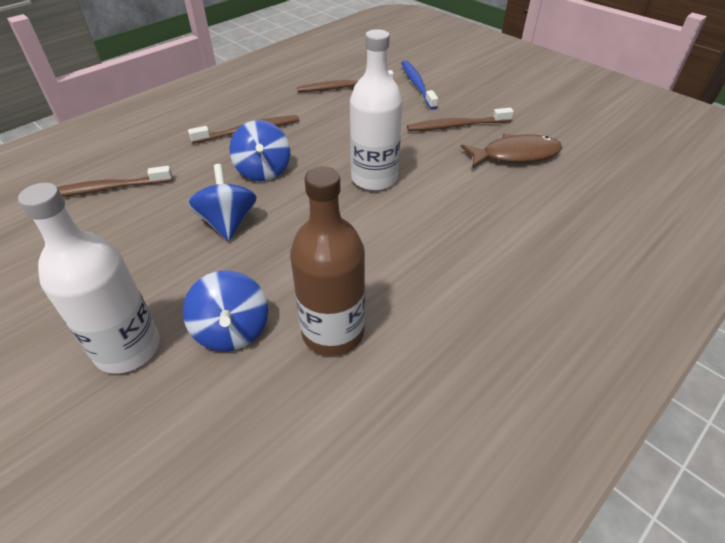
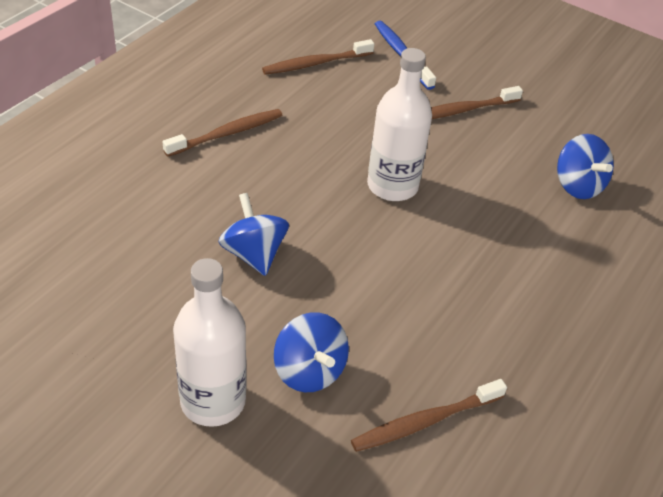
camera: 15 degrees left, 0 degrees up
(106, 189) = (93, 225): brown toothbrush -> brown toothbrush (425, 421)
(263, 170) = (266, 186): blue spinning top -> blue spinning top (578, 185)
(333, 332) = (407, 361): brown bottle -> none
(515, 155) = (534, 145): brown fish -> none

